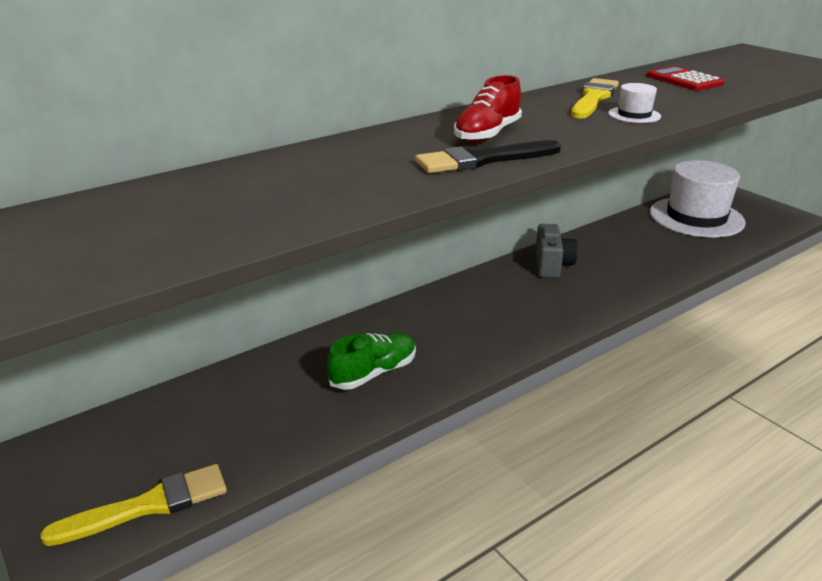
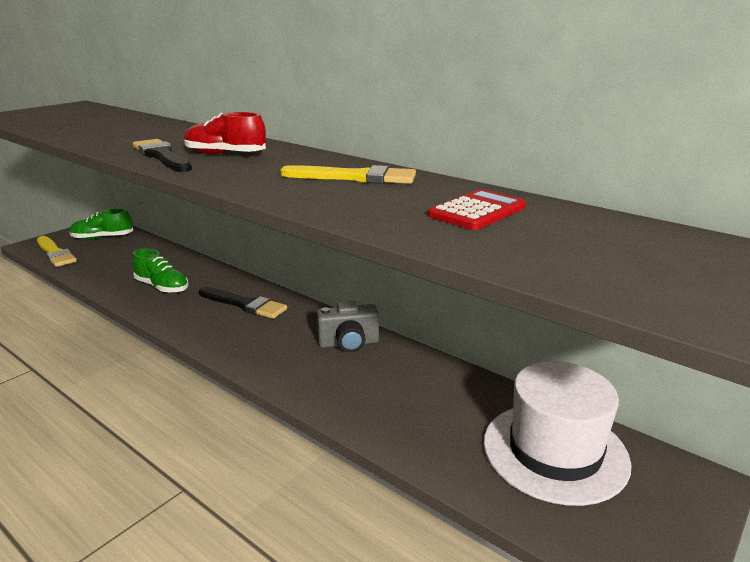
camera: 75 degrees right, 5 degrees down
(111, 449) = (102, 238): none -> green shoe
(451, 313) = (245, 304): none -> black brush
(634, 115) = (299, 191): white hat -> none

